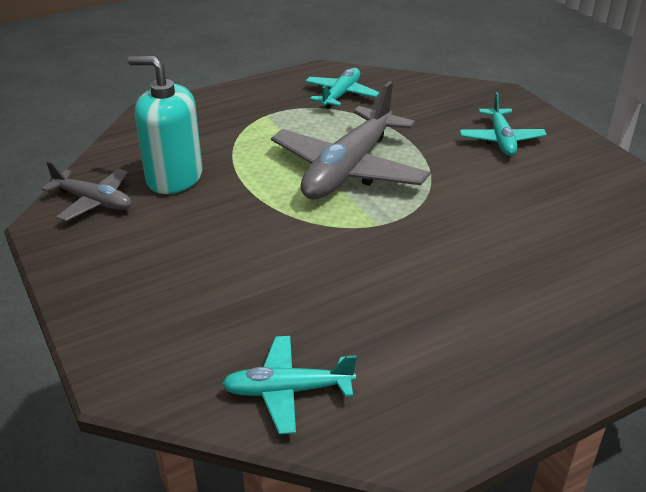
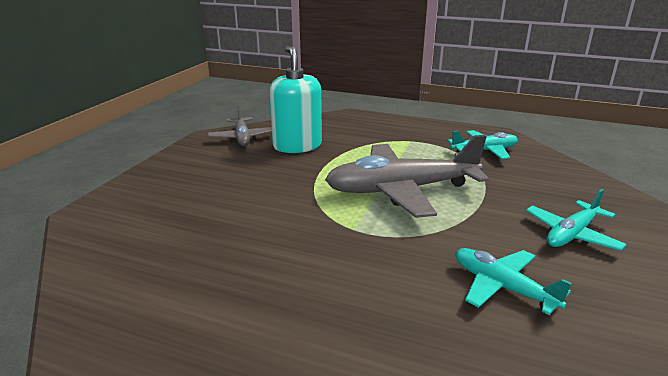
camera: 50 degrees right, 10 degrees down
(287, 391) = (116, 274): turquoise plane -> turquoise plane (502, 287)

